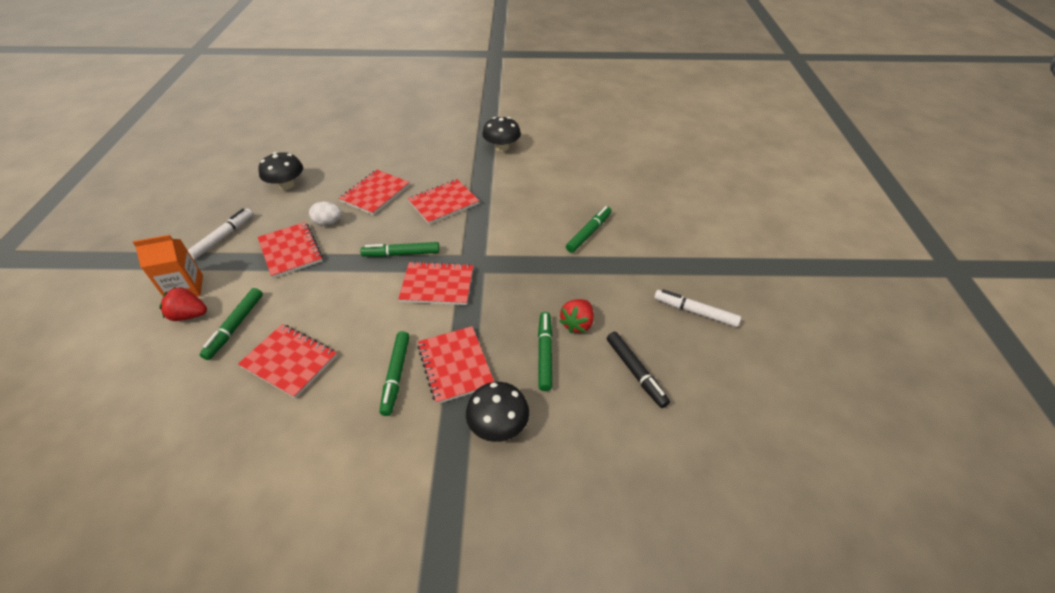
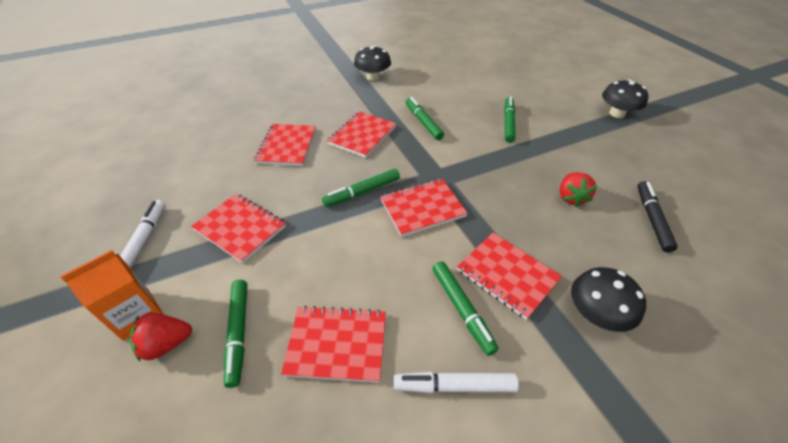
camera: 25 degrees left, 0 degrees up
(286, 185) = (181, 165): black mushroom -> black mushroom (617, 113)
(328, 222) = (259, 187): white egg -> none
(544, 354) = (571, 233): green marker -> green marker (423, 122)
(635, 372) = (651, 219): black marker -> black marker turned 120 degrees counterclockwise
(695, 312) = (643, 157): white marker -> white marker (454, 386)

